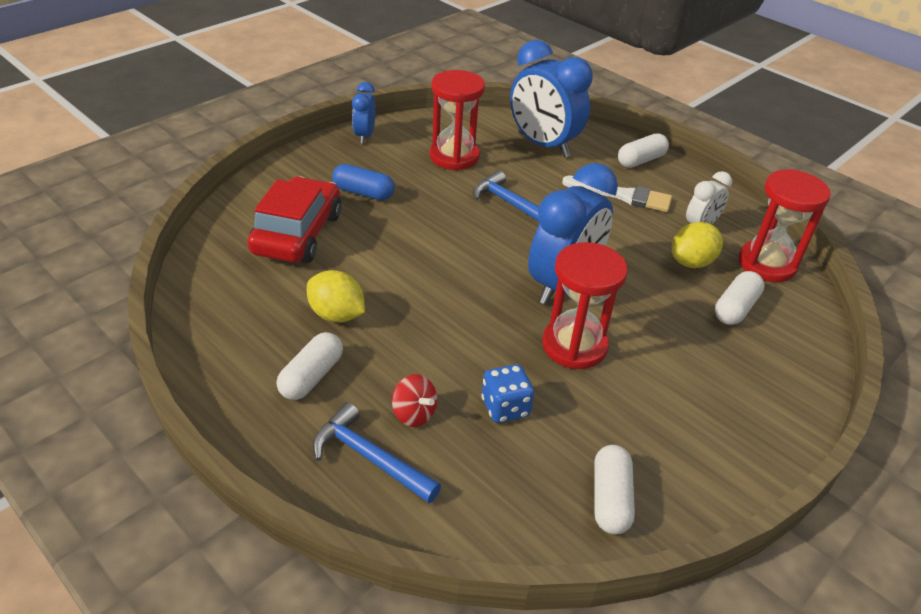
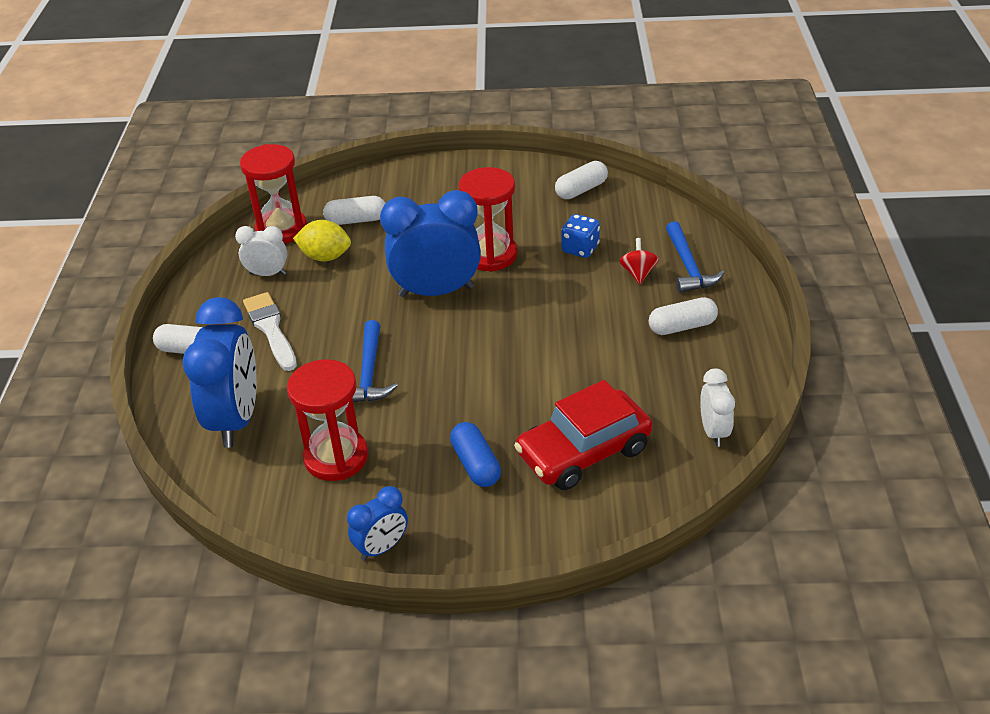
camera: 130 degrees left, 0 degrees up
(205, 296) = (713, 431): none -> white clock
(337, 315) = (623, 359): yellow lemon -> none

